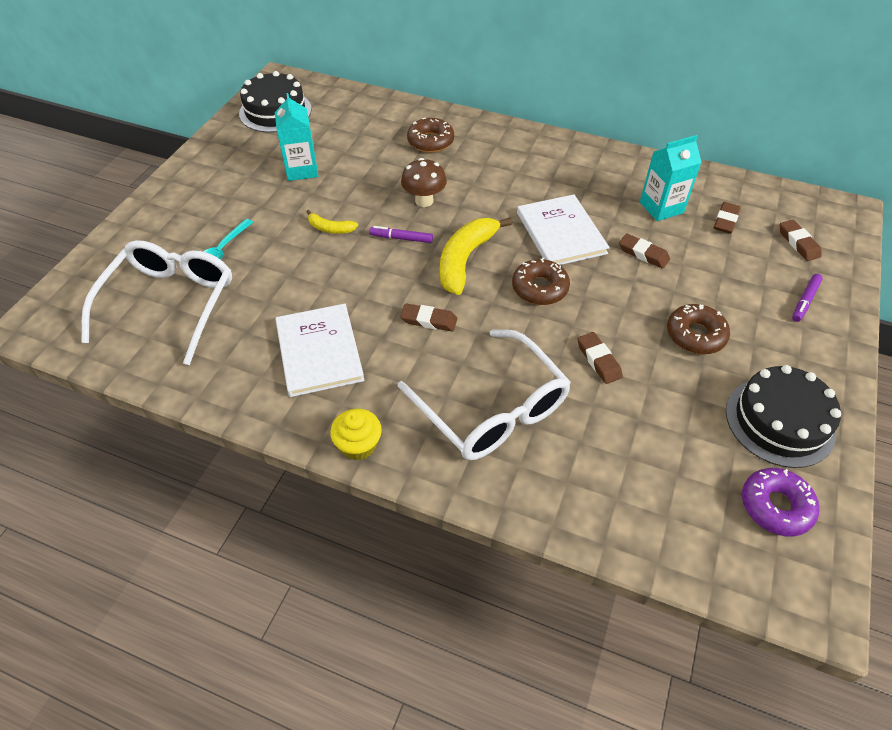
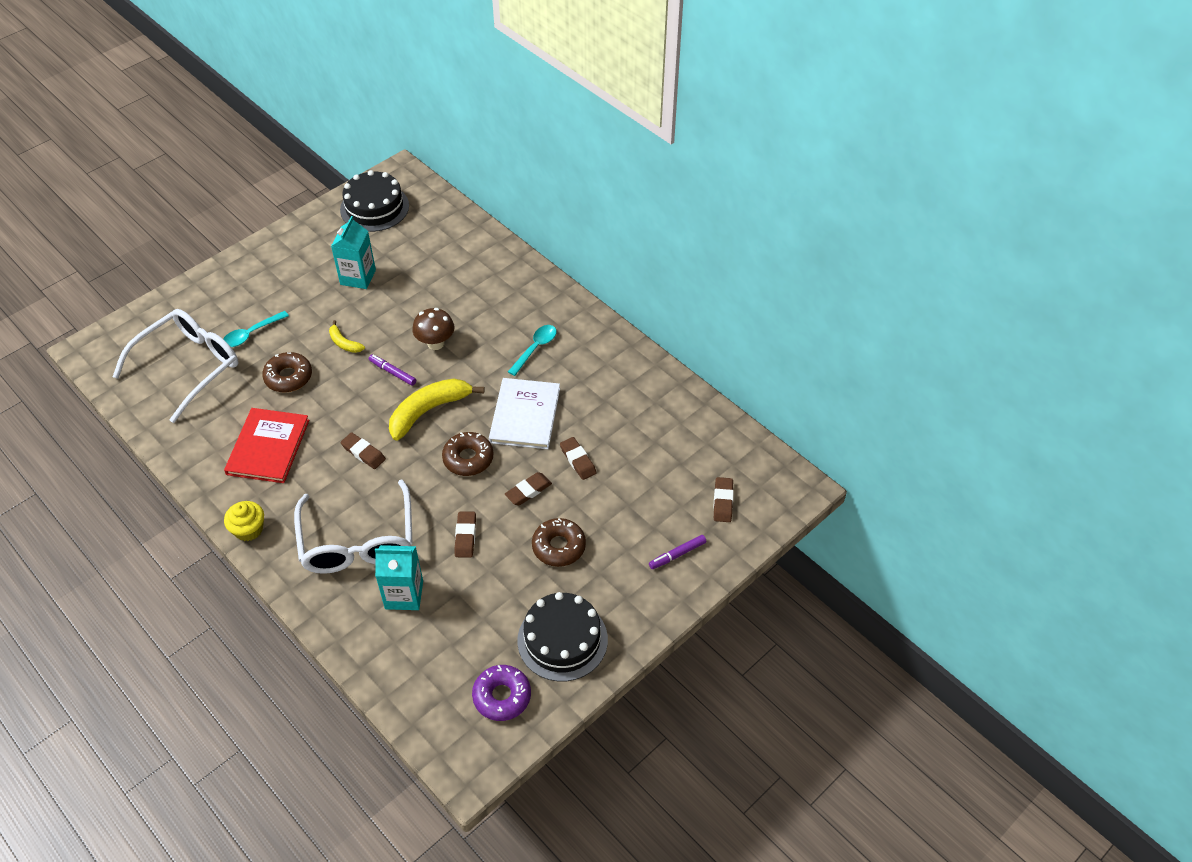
camera: 25 degrees right, 0 degrees up
(319, 351) = (268, 447): white book -> red book
(430, 141) = (483, 285): brown donut -> brown donut (288, 377)
(522, 176) = (535, 348): none -> turquoise spoon
(661, 207) = (631, 423): turquoise carton -> turquoise carton (404, 595)
(725, 220) = (677, 456): brown eraser -> brown eraser (528, 491)

